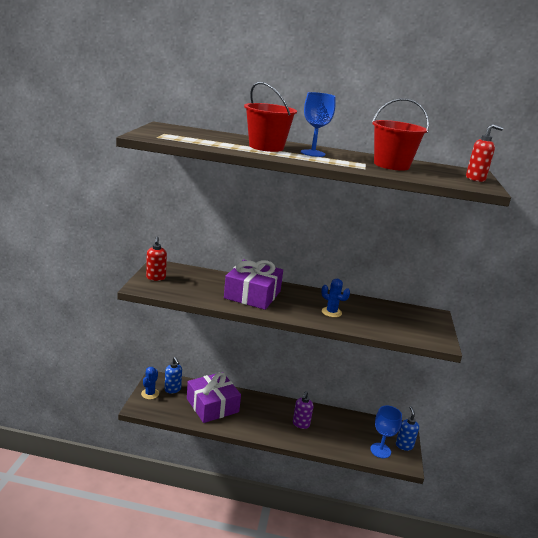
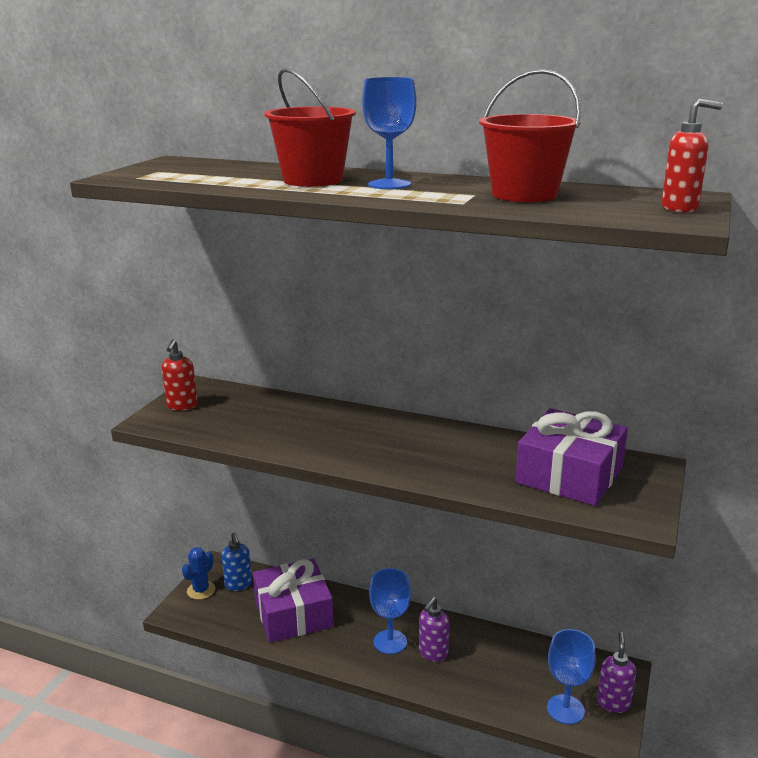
camera: 15 degrees right, 0 degrees up
(252, 294) = (326, 432): purple gift -> purple gift (569, 475)
(274, 419) = (390, 642): none -> blue goblet
(331, 312) = (452, 462): blue cactus -> none
(404, 445) = (613, 703): blue soap dispenser -> purple soap dispenser

